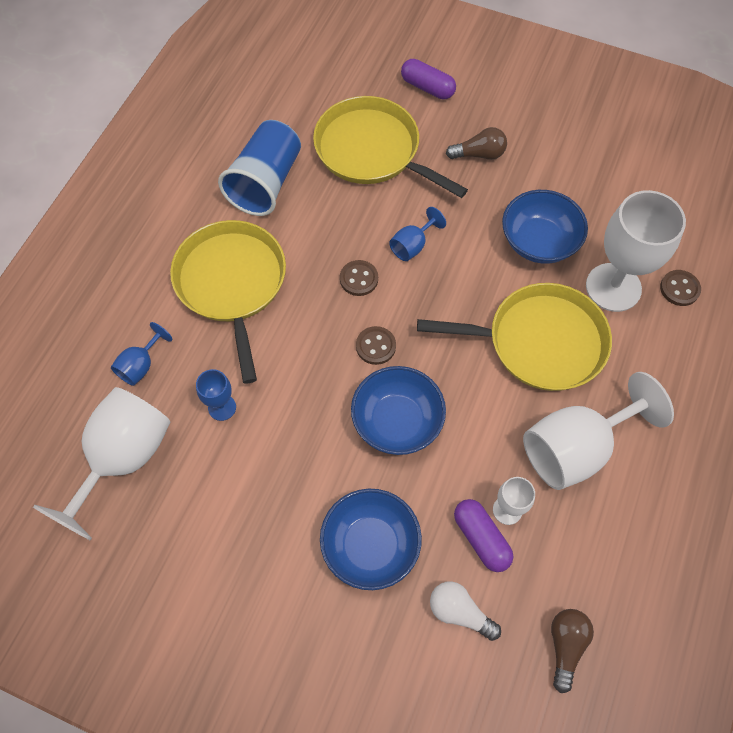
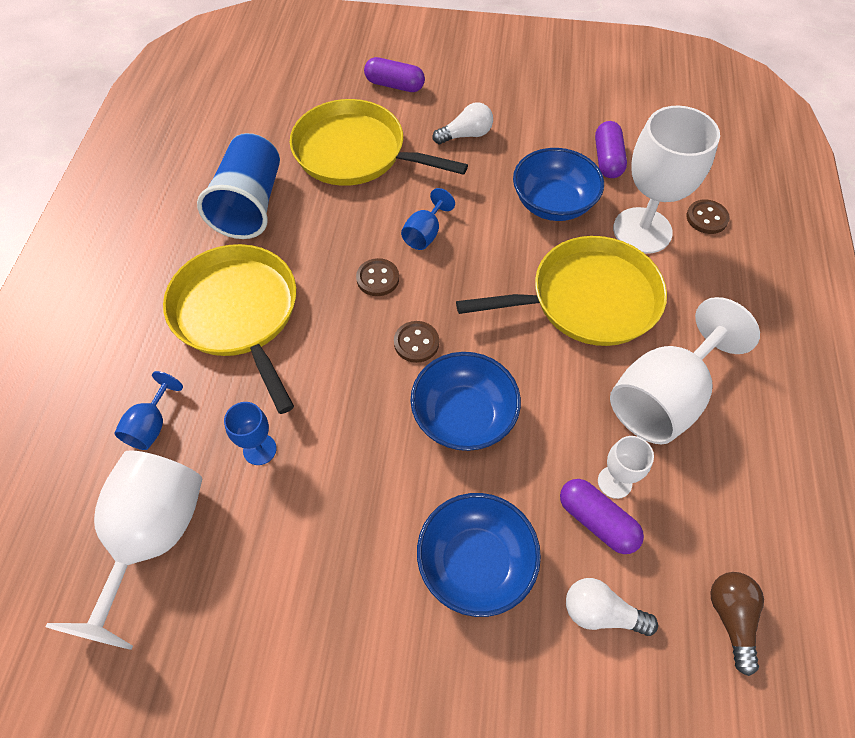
camera: 15 degrees left, 5 degrees down
(479, 154) = (466, 135): brown light bulb -> white light bulb
(605, 208) = (607, 159): none -> purple capsule

